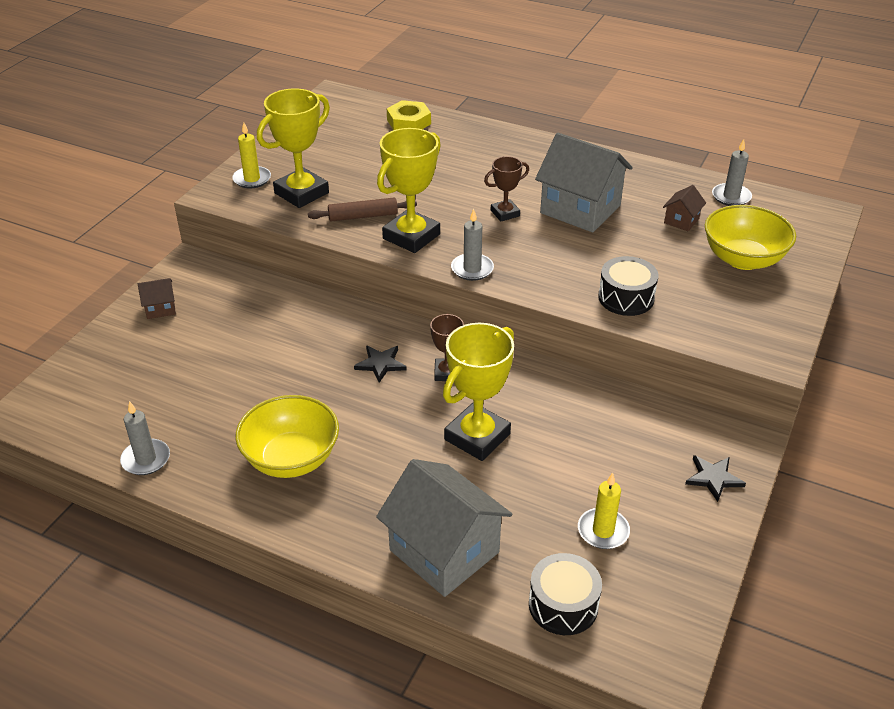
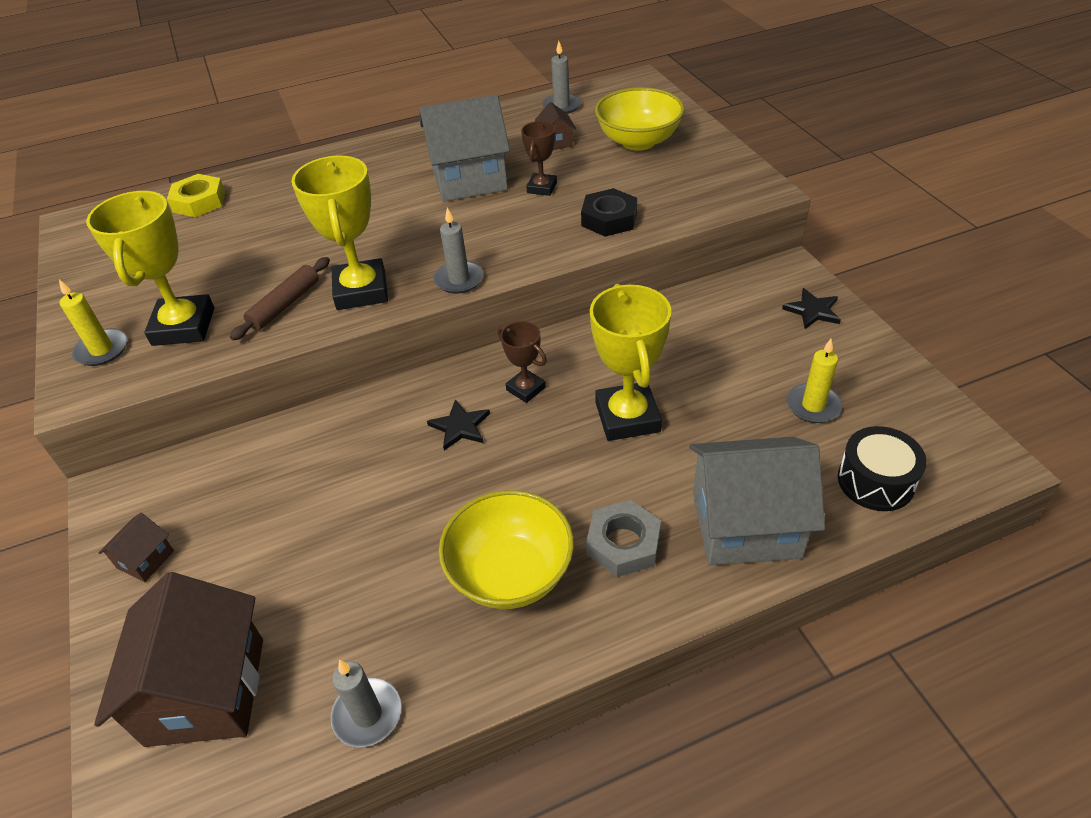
camera: 45 degrees left, 5 degrees up
(107, 389) = (206, 691): none -> brown house
(365, 497) = (623, 544): none -> grey nut
(505, 213) = (414, 220): brown trophy -> brown trophy (542, 188)
(626, 298) = (609, 219): black drum -> black nut

